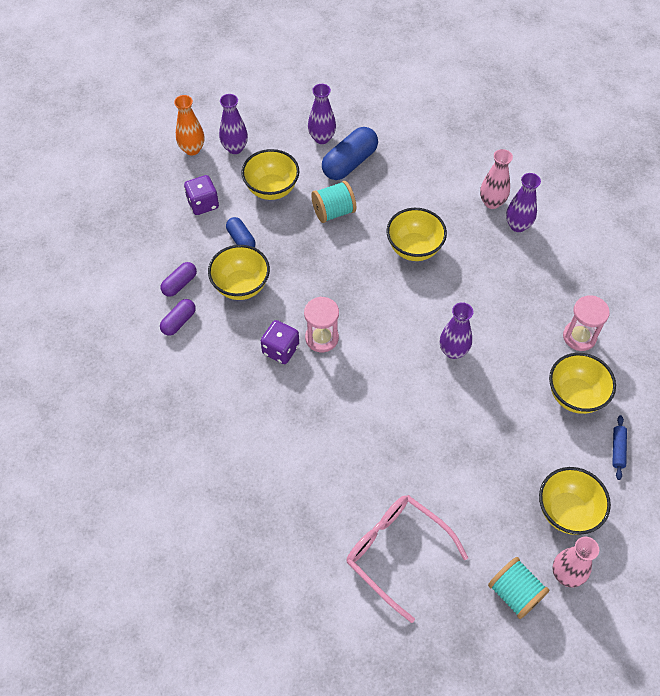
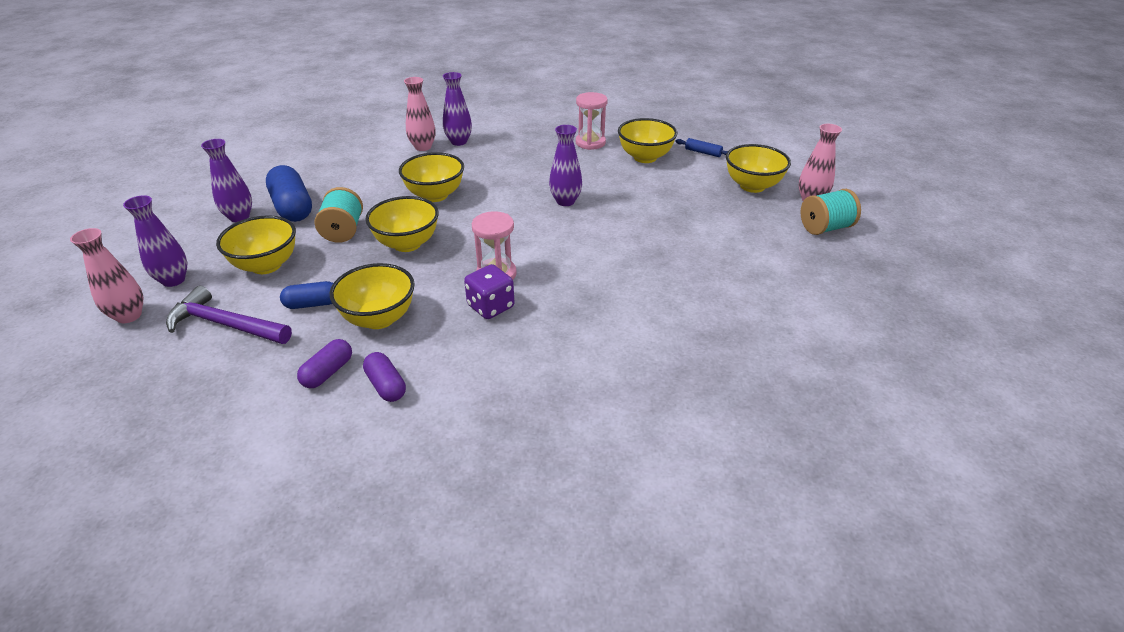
camera: 70 degrees left, 20 degrees down
(179, 284) = (328, 372): purple capsule -> purple capsule turned 60 degrees clockwise
(192, 149) = (129, 316): orange vase -> pink vase
(203, 204) = (225, 324): purple dice -> purple hammer
(335, 261) = (407, 244): none -> yellow bowl
(397, 553) = (773, 282): pink glasses -> none

